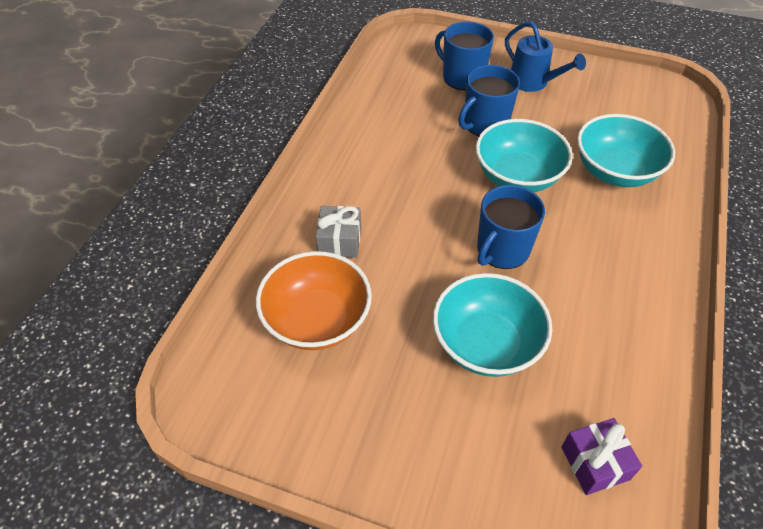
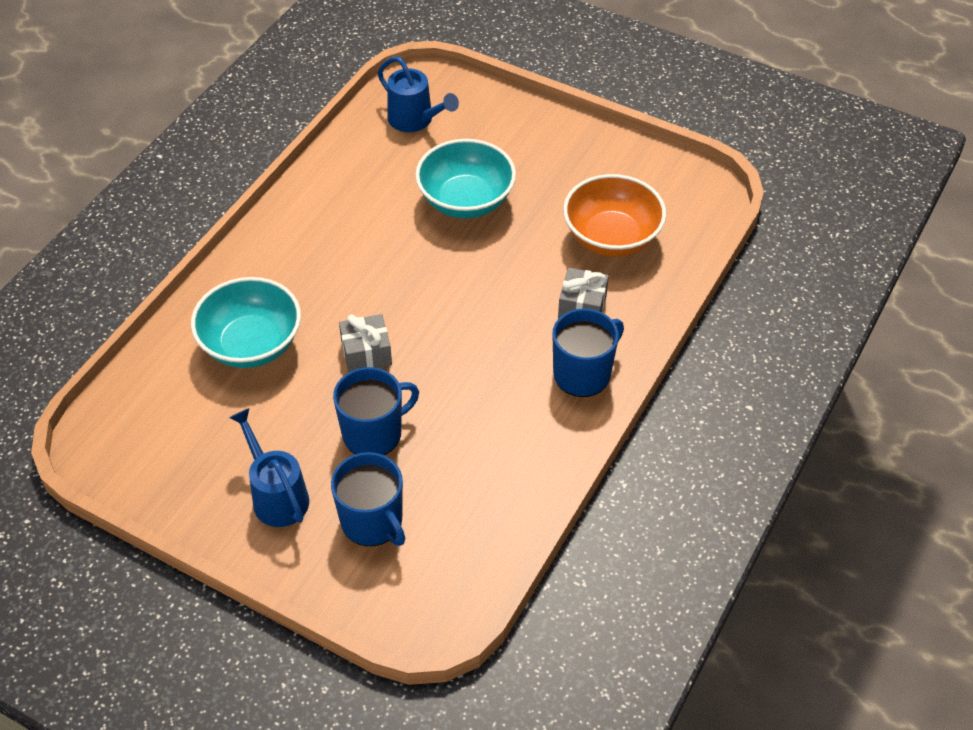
camera: 170 degrees left, 0 degrees up
(502, 250) = (419, 275): blue mug -> blue mug (583, 373)
(517, 176) = (366, 353): turquoise bowl -> grey gift
(595, 463) = (415, 120): purple gift -> blue watering can

